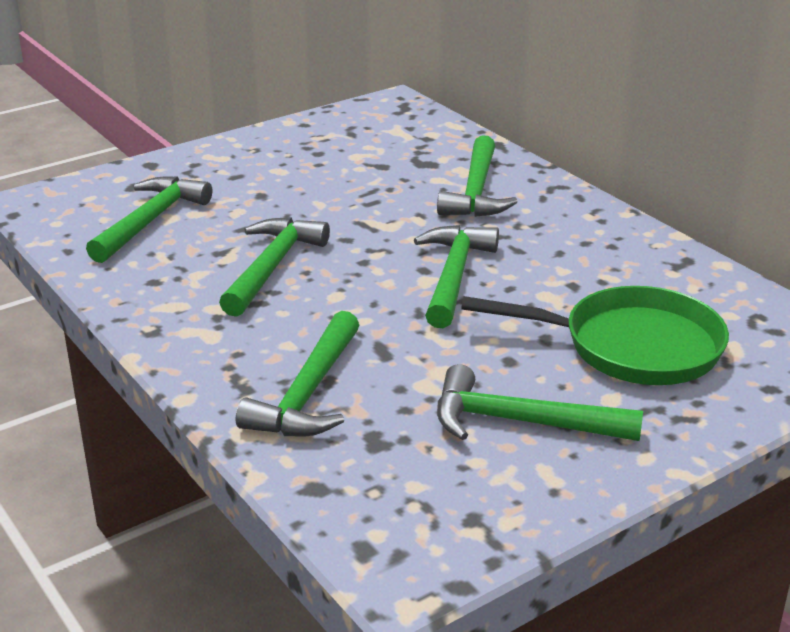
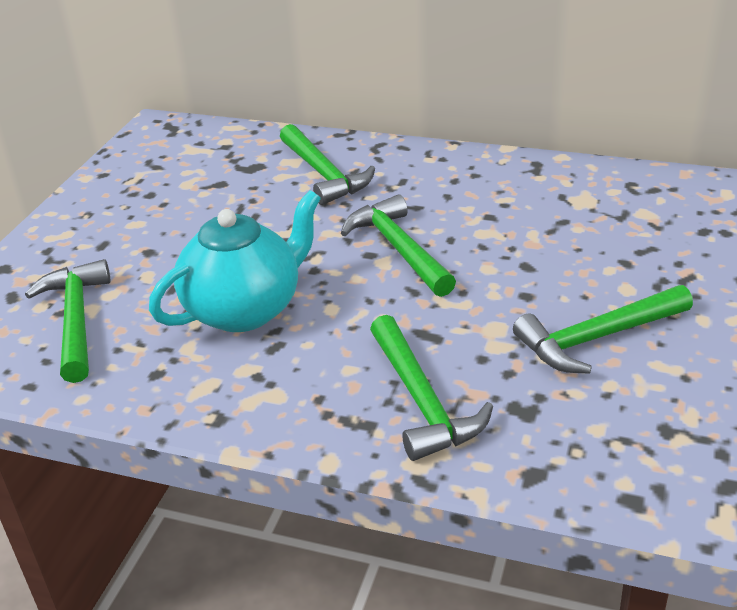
camera: 35 degrees left, 5 degrees up
(272, 267) = (245, 309): green hammer -> turquoise teapot
(631, 347) = (588, 244): green pan -> none

